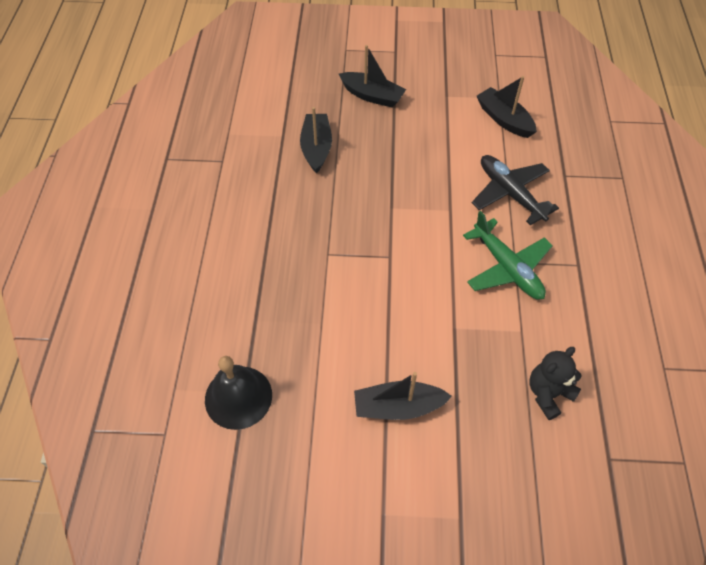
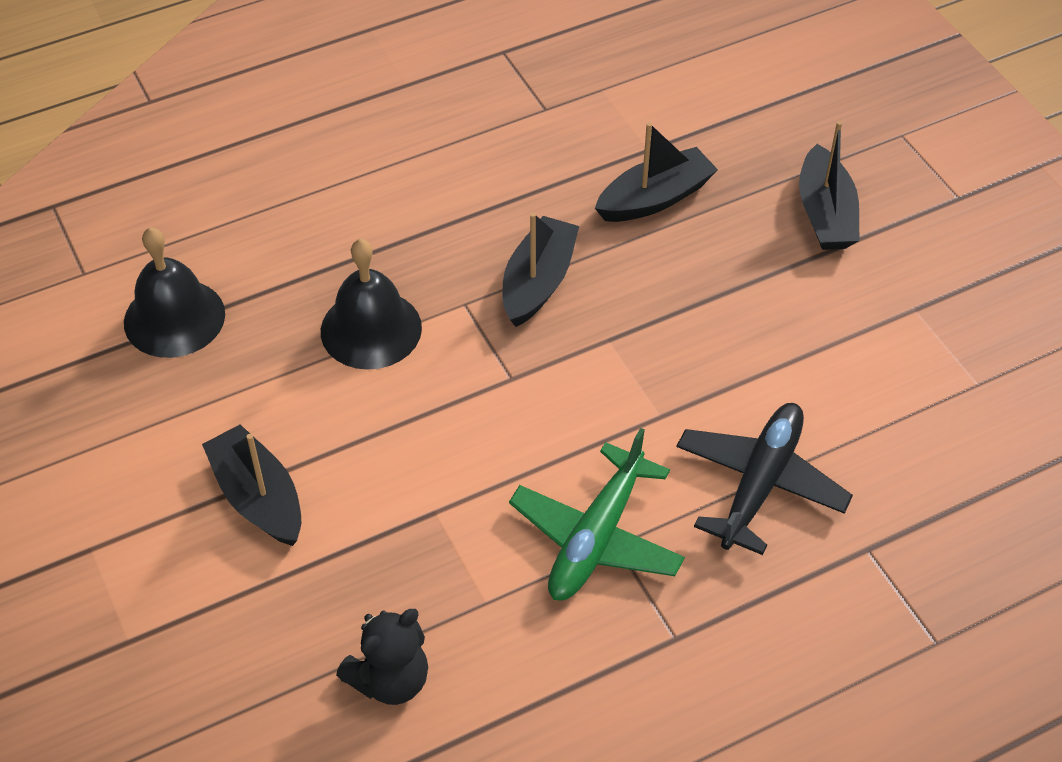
camera: 60 degrees right, 5 degrees down
(316, 302) = (371, 329): none -> black bell
(504, 119) = (929, 411): black boat -> black boat (538, 282)
(548, 394) = (390, 680): black teddy bear -> black teddy bear turned 120 degrees clockwise

